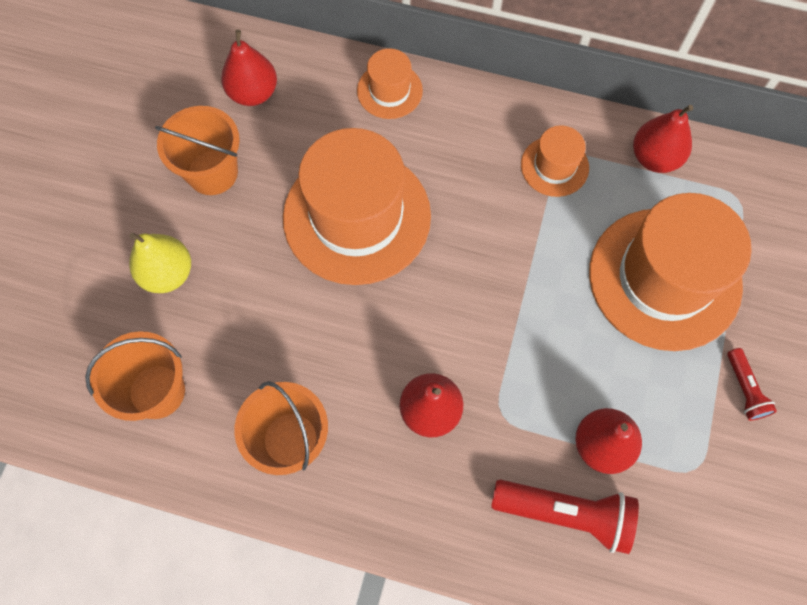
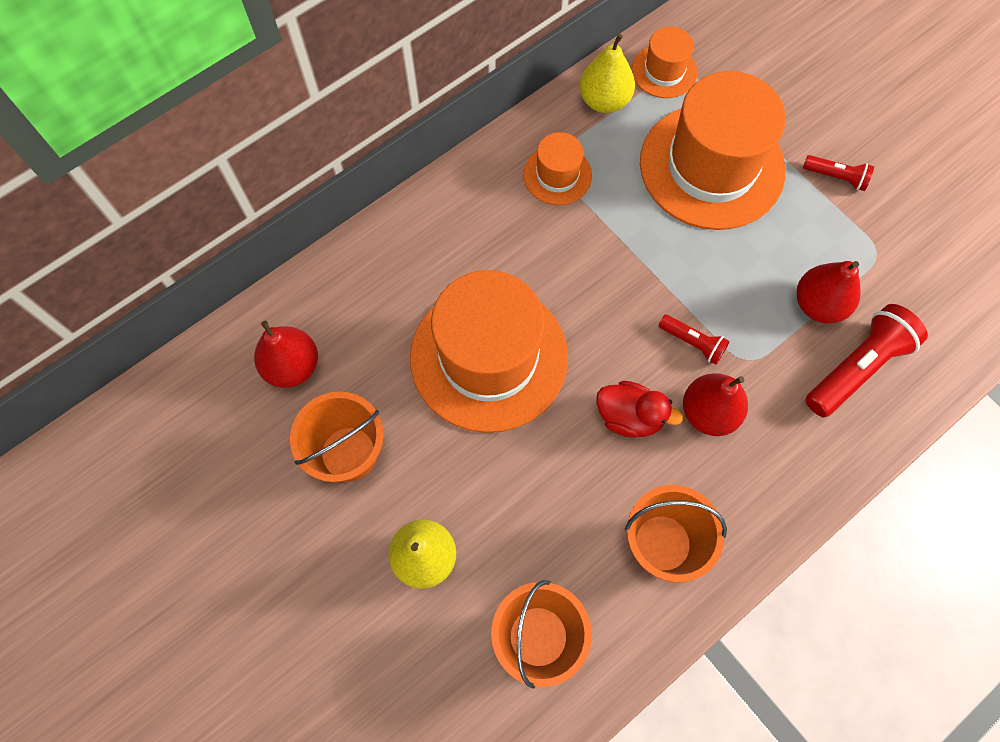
camera: 55 degrees left, 0 degrees up
(382, 350) = (629, 417): none -> red duck
(389, 91) = (384, 251): orange hat -> orange hat (664, 71)
(484, 361) = (692, 343): none -> red flashlight
(654, 158) = (604, 101): red pear -> yellow pear

